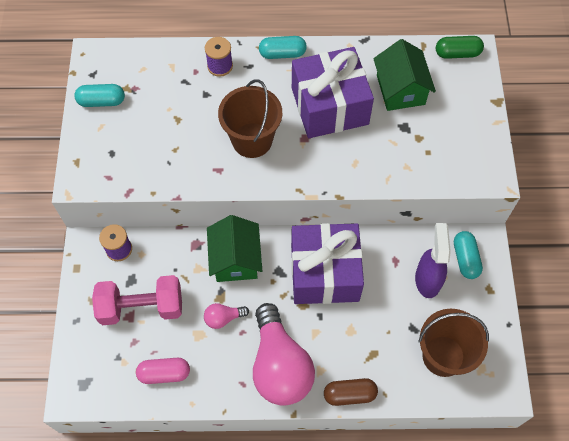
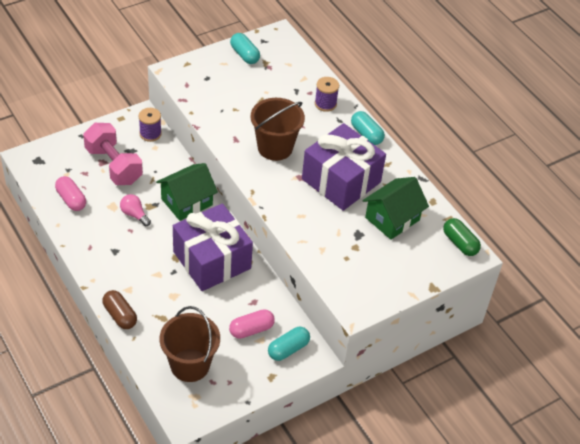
camera: 55 degrees right, 15 degrees down
(279, 365) = (117, 263): pink light bulb -> none
(427, 279) = (251, 329): purple spray bottle -> pink capsule

